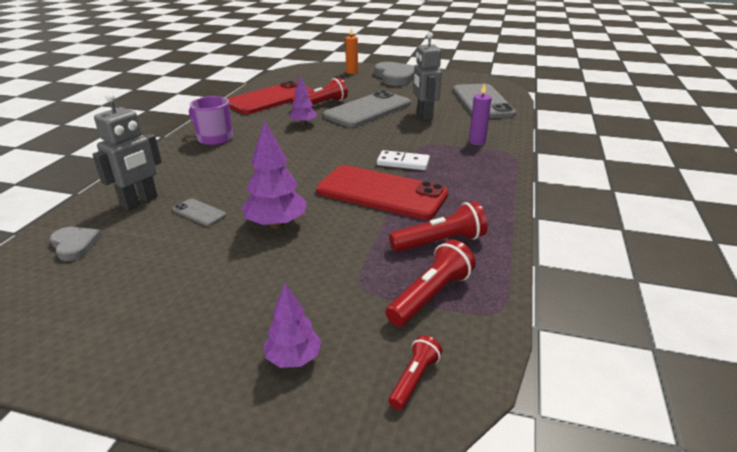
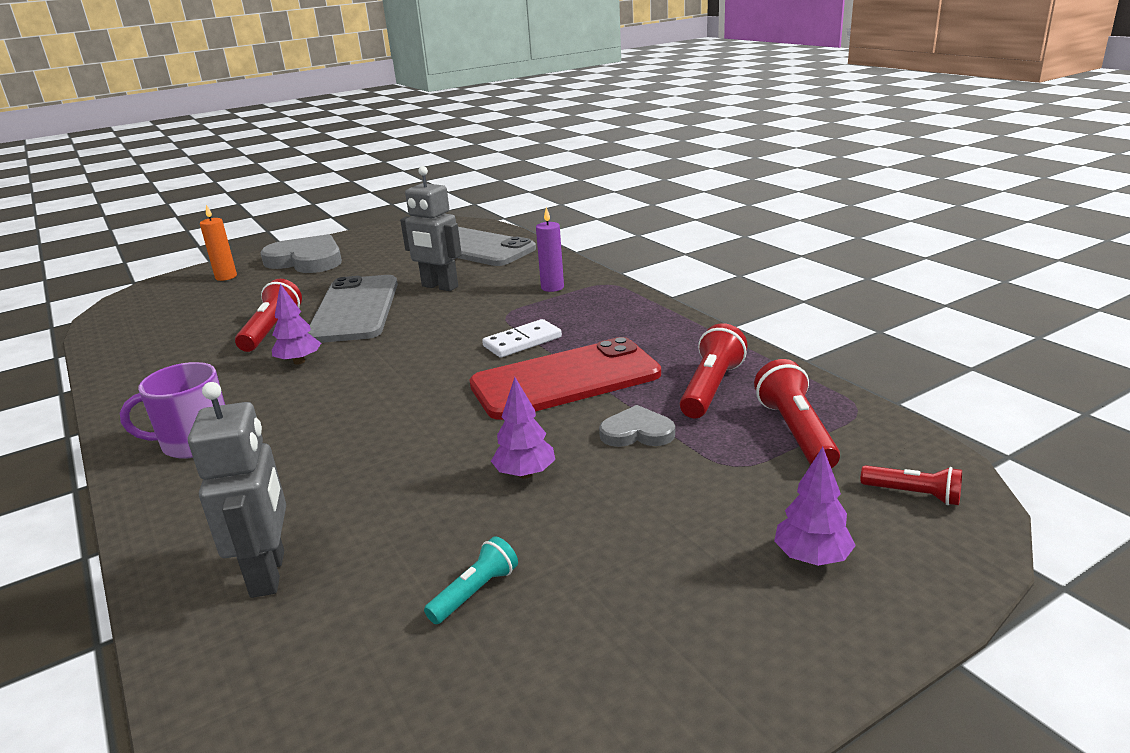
camera: 45 degrees left, 5 degrees down
(75, 245) = (296, 683): grey heart -> grey heart (637, 432)
(167, 257) = (475, 592): none -> turquoise flashlight
(199, 212) = (397, 525): grey phone -> none
(270, 99) = (168, 357): red phone -> none
(276, 224) = (525, 474): purple tree -> purple tree, size x0.63
(414, 379) = (913, 494): red flashlight -> red flashlight turned 135 degrees clockwise

